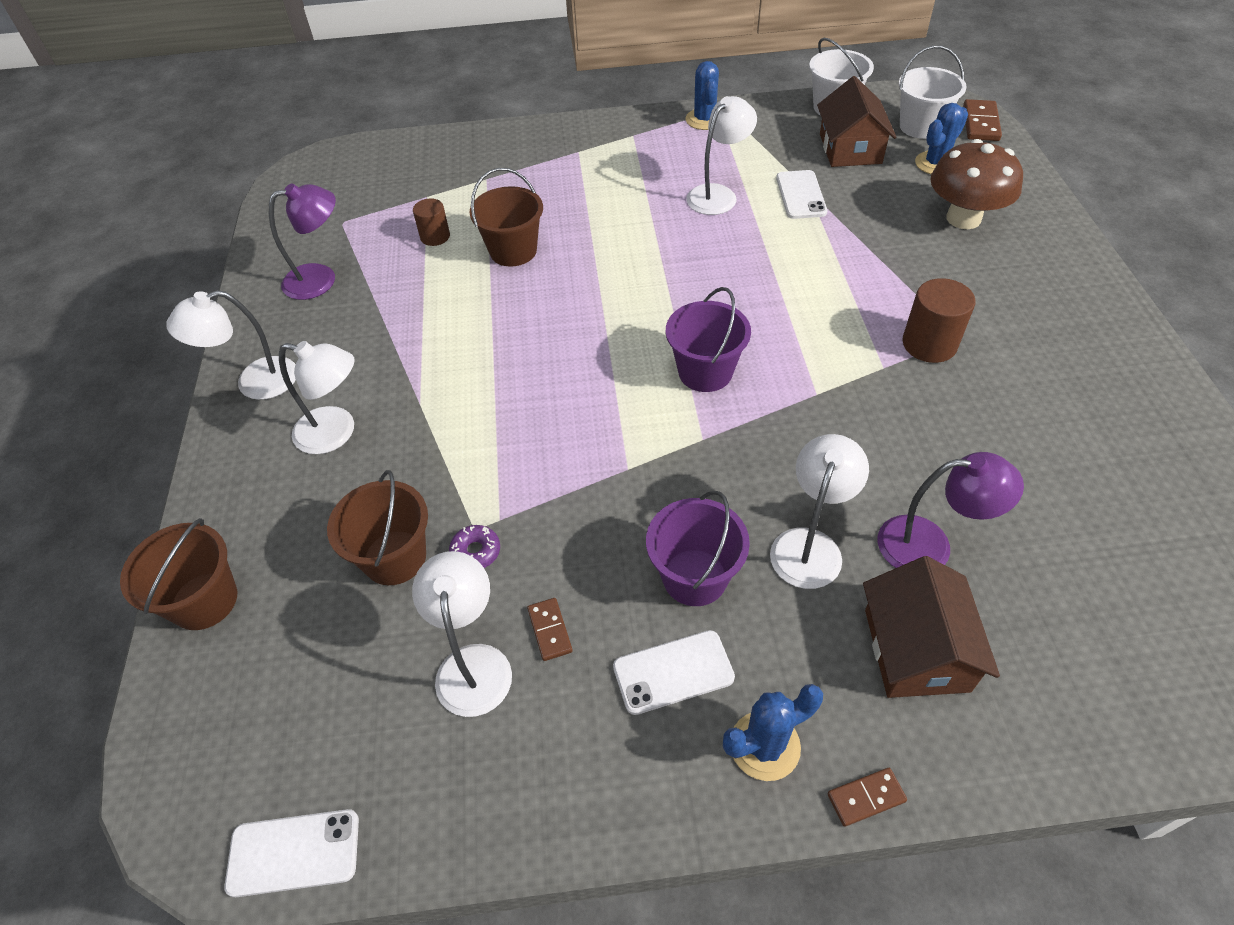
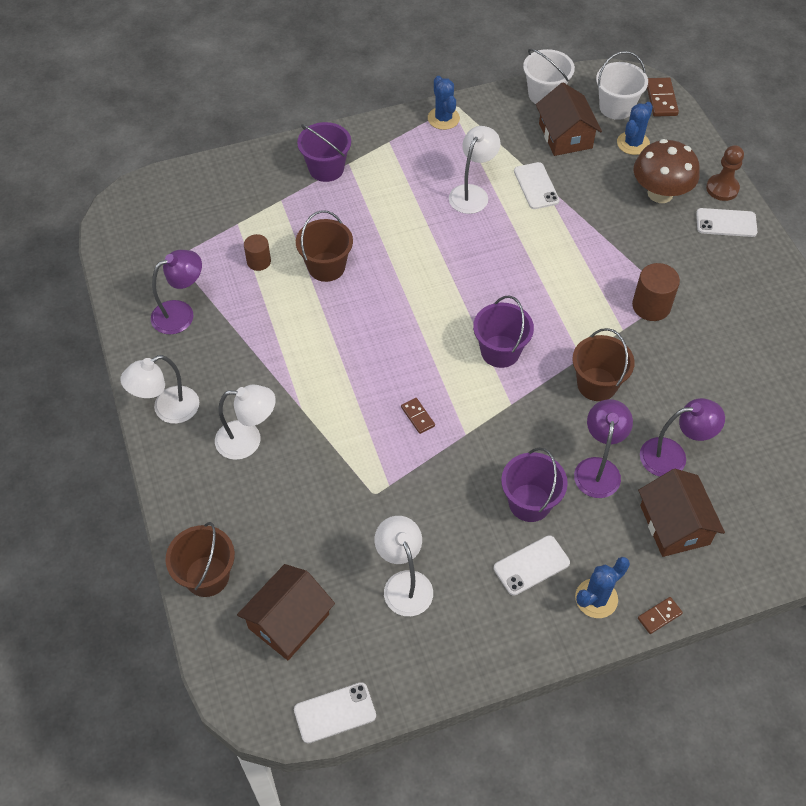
camera: 15 degrees left, 5 degrees up
(286, 688) = (289, 621): none -> brown house
(395, 557) = (326, 524): brown bucket -> brown bucket (597, 384)
(476, 551) = (380, 510): purple donut -> none
(550, 154) = (326, 168): none -> purple bucket
(550, 630) = (446, 553): brown domino -> brown domino (418, 416)
(810, 545) = (598, 468): white lamp -> purple lamp
(1050, 221) = (722, 188): none -> brown pawn
(1051, 260) = (726, 223): none -> white phone

